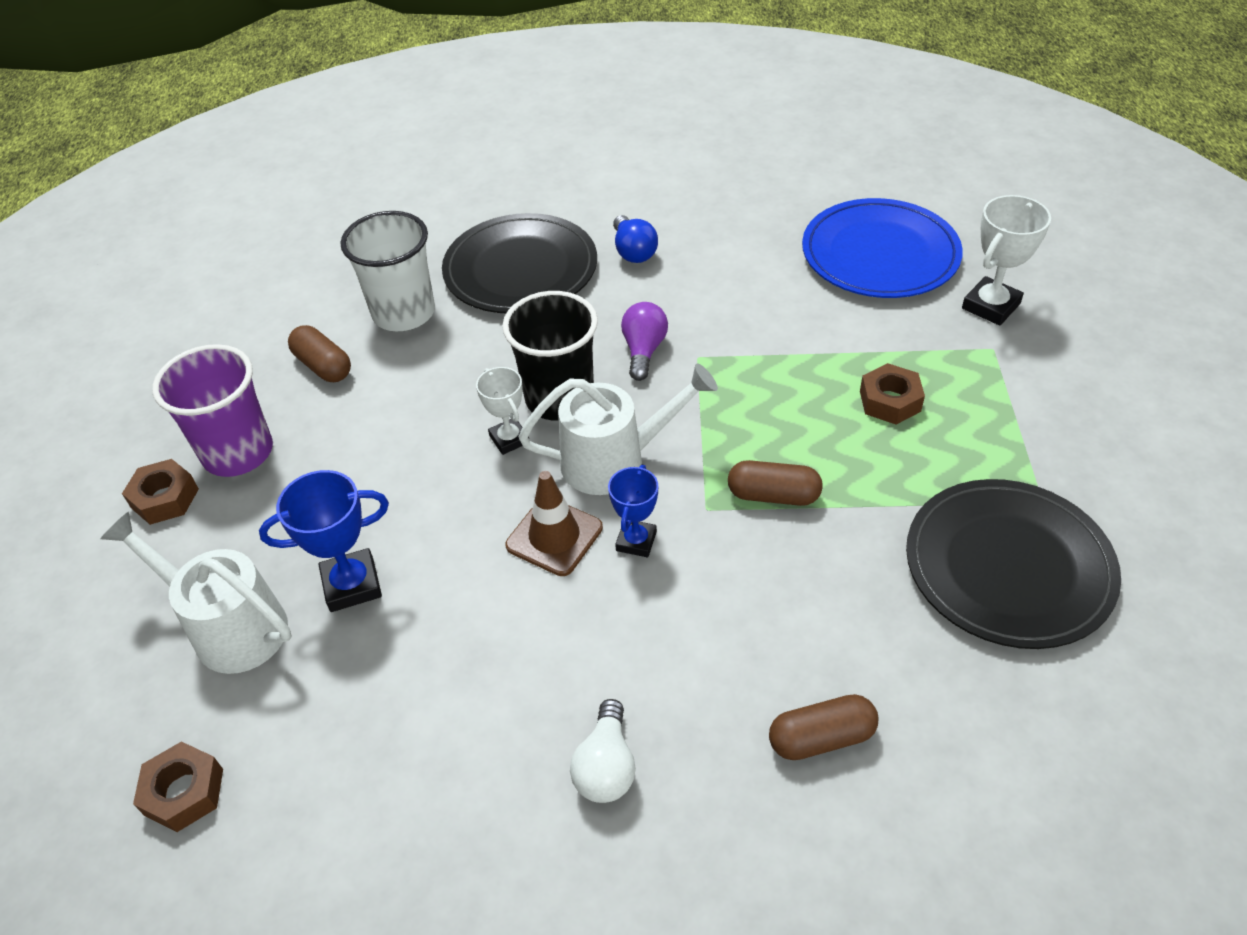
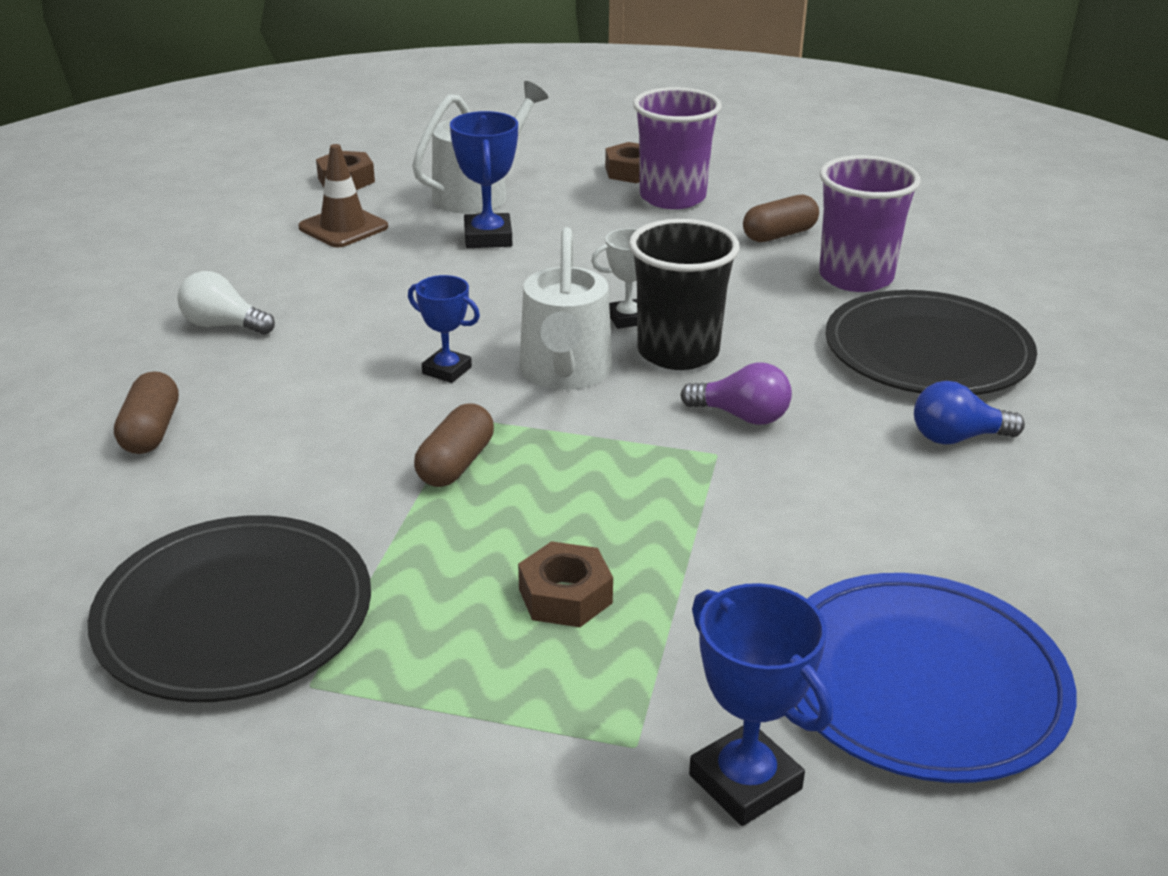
camera: 100 degrees right, 15 degrees down
(404, 313) = (856, 277): white cup -> purple cup
(554, 536) = (481, 329): brown traffic cone -> brown traffic cone (343, 227)
(990, 306) = (745, 782): white trophy -> blue trophy

